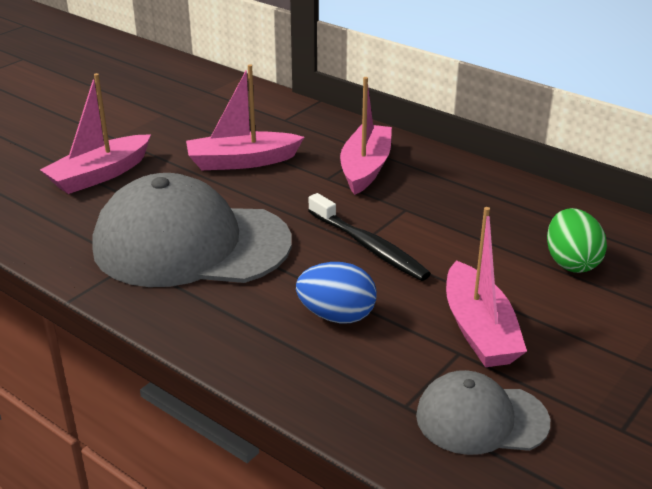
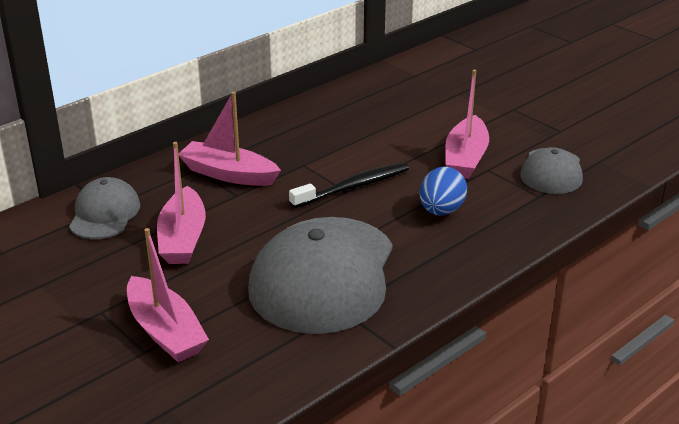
camera: 80 degrees left, 0 degrees up
(273, 120) = (104, 214): none -> grey cap
(479, 330) = (465, 158): pink boat -> pink boat turned 105 degrees clockwise
(571, 262) = (396, 113): green egg -> none

